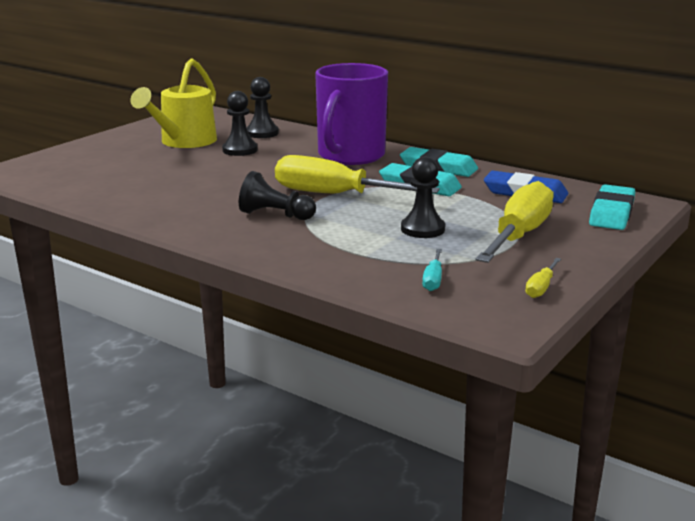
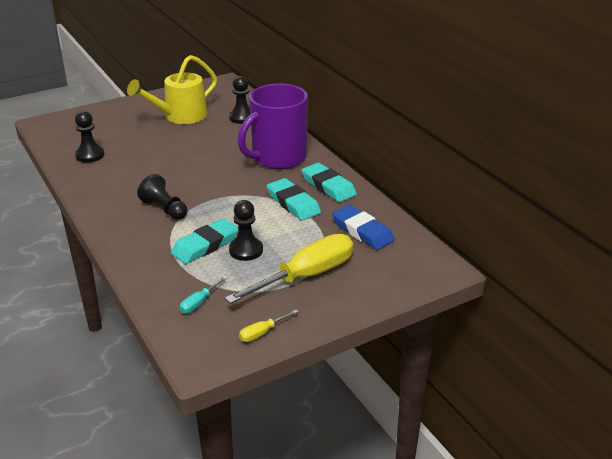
camera: 25 degrees right, 10 degrees up
(240, 150) = (208, 134): black pawn -> black pawn (90, 155)
(335, 195) = (224, 198): yellow screwdriver -> none
(611, 213) = (404, 271): turquoise eraser -> turquoise eraser (205, 245)

